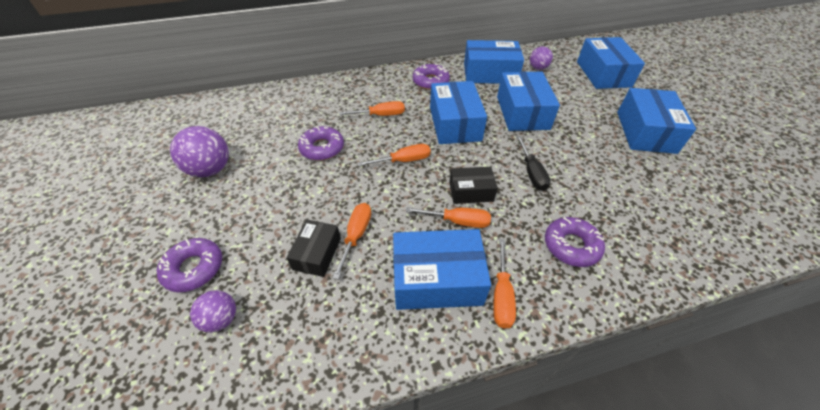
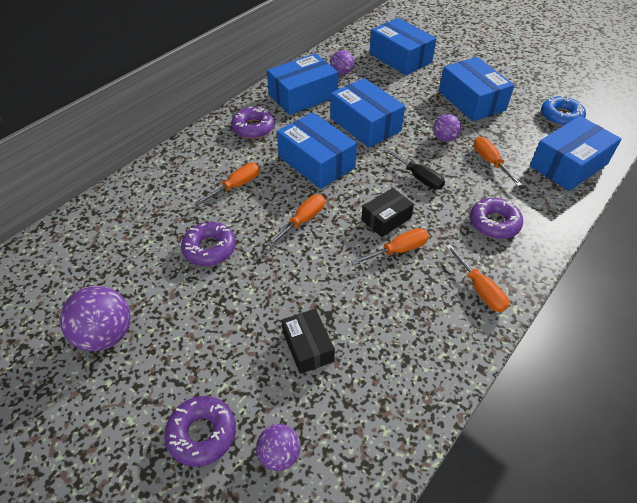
camera: 35 degrees left, 0 degrees up
(356, 236) = (327, 311): orange screwdriver -> orange screwdriver (490, 162)
(437, 279) = (424, 306): blue box -> blue box (568, 165)
(587, 152) = (444, 138): none -> purple ball
(741, 184) = (561, 117): none -> blue donut

